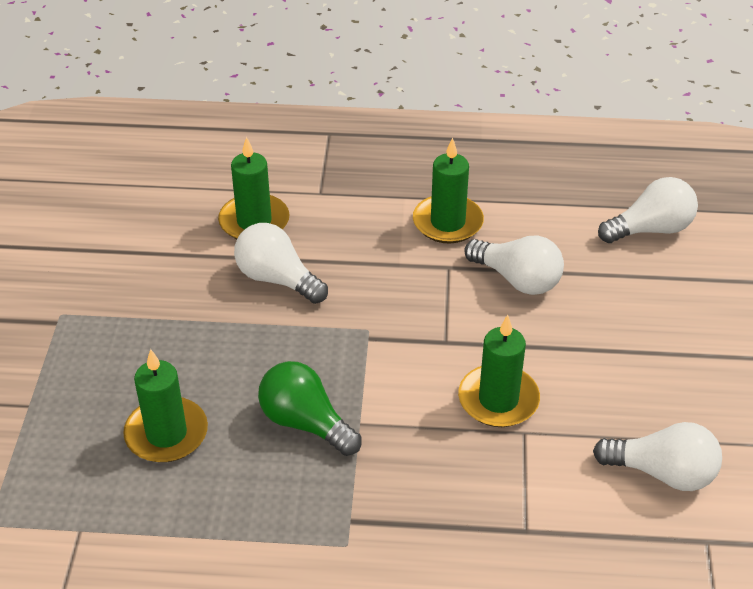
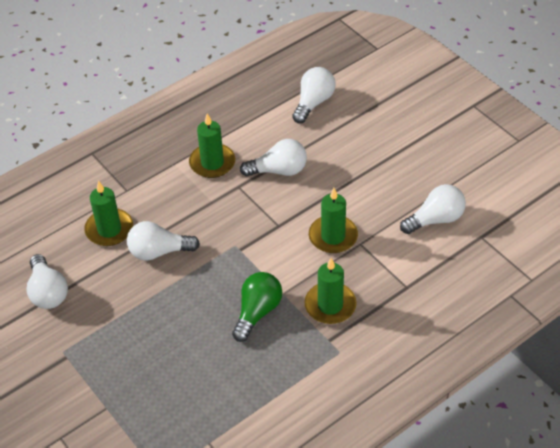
camera: 40 degrees left, 5 degrees up
(119, 244) = (48, 292): none -> white light bulb
(166, 433) = (196, 367): green candle -> green candle (330, 305)
(305, 423) = (257, 312): green light bulb -> green light bulb turned 120 degrees clockwise

